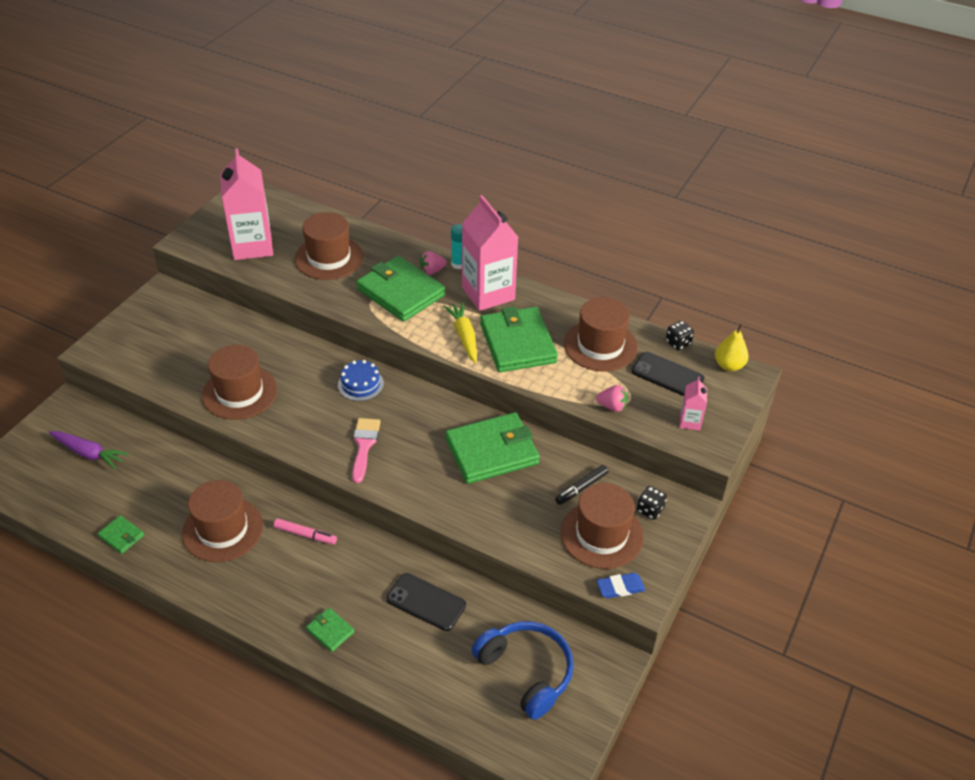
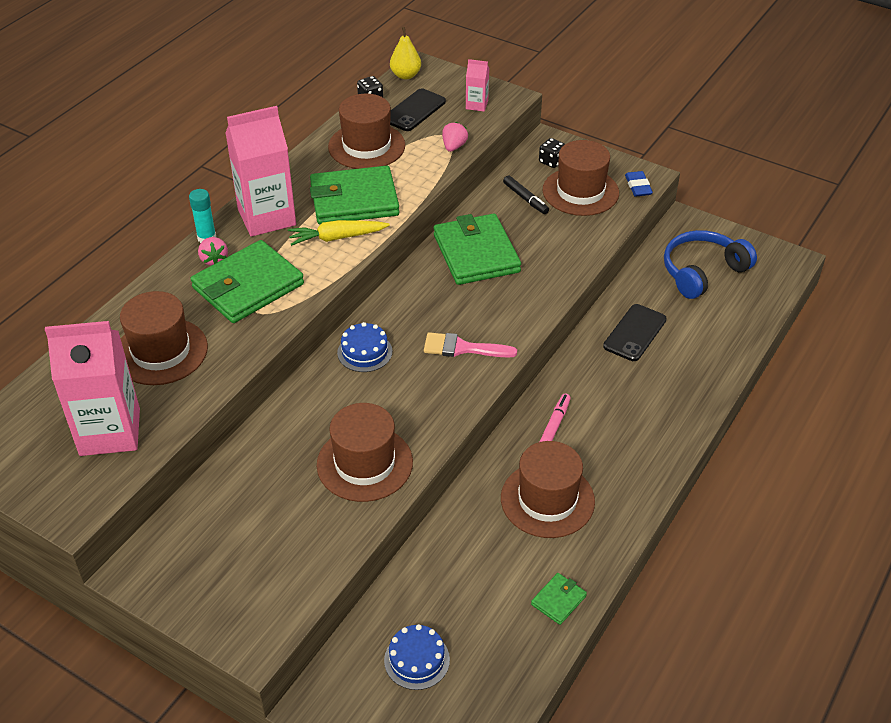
camera: 85 degrees left, 0 degrees up
(89, 453) = (417, 660): purple carrot -> blue cake
(330, 631) = (674, 402): green wallet -> none

